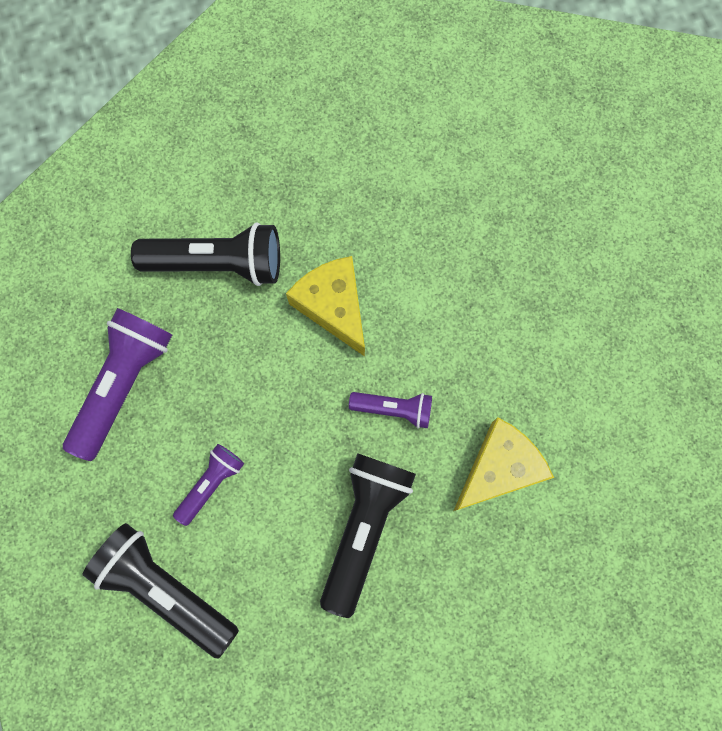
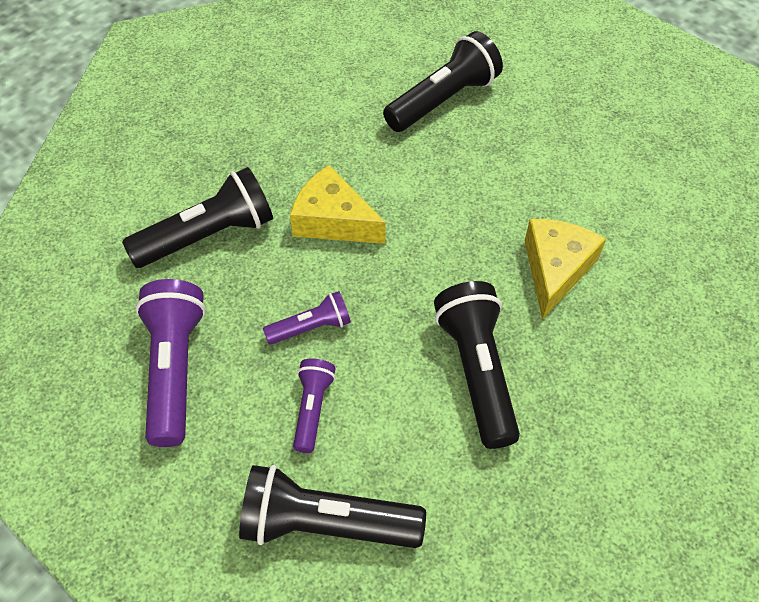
camera: 30 degrees left, 20 degrees down
(394, 409) = (437, 269): purple flashlight -> purple flashlight (311, 327)
(519, 221) = (443, 100): none -> black flashlight

